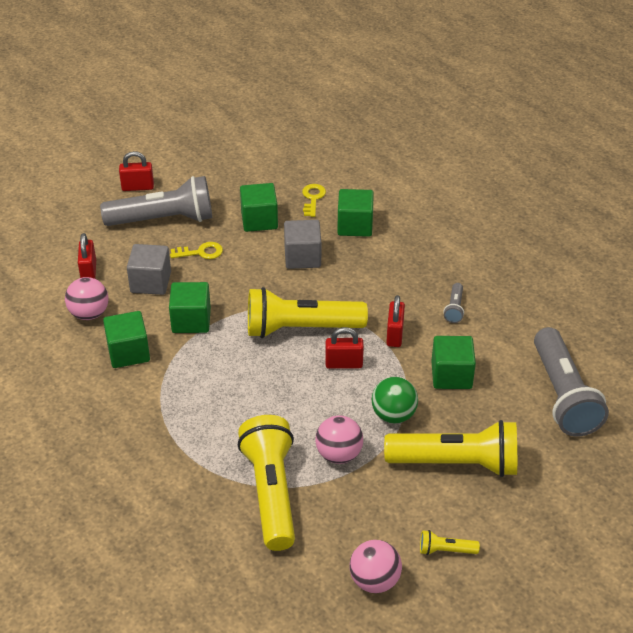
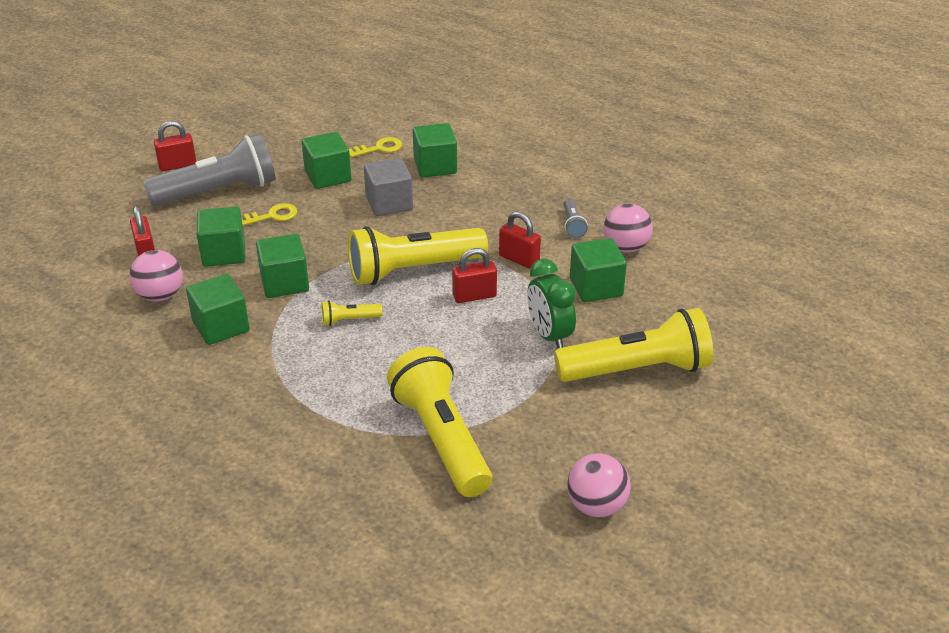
camera: 15 degrees left, 5 degrees down
(150, 282) = (224, 253): grey cube -> green cube
(313, 198) = (379, 148): yellow key -> yellow key turned 75 degrees clockwise
(339, 454) = (504, 385): pink ball -> pink ball (626, 247)
(393, 415) = (549, 335): green ball -> green clock
(394, 335) = (519, 259): red padlock -> red padlock turned 45 degrees counterclockwise
(445, 550) = (662, 458): yellow flashlight -> yellow flashlight (349, 320)
(563, 396) = (721, 286): grey flashlight -> none

